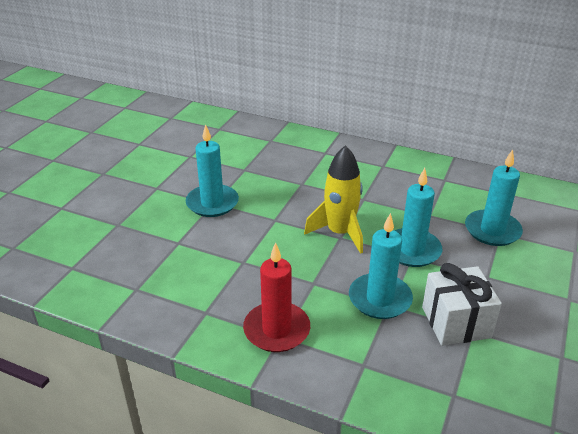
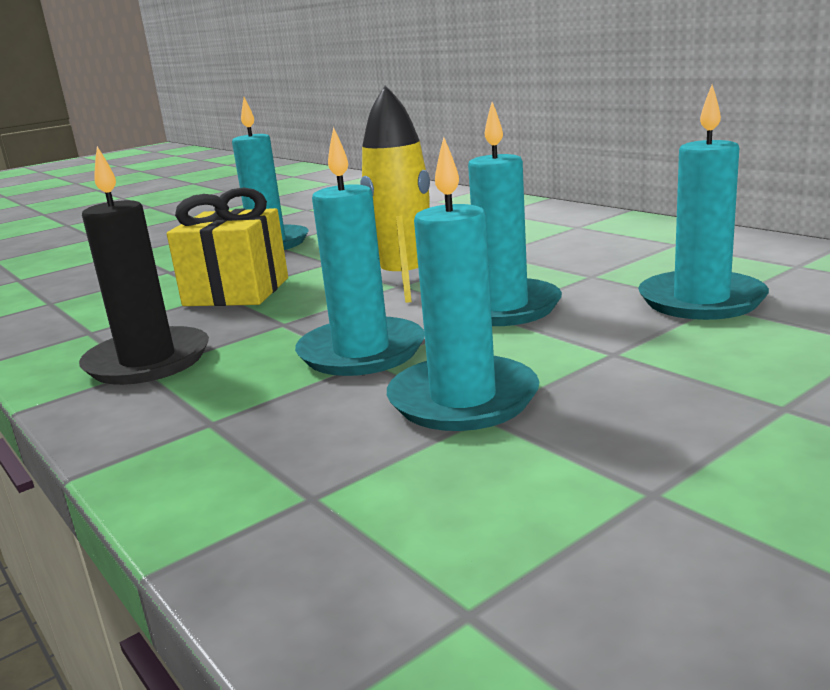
camera: 30 degrees right, 15 degrees down
(253, 258) = (237, 292): none -> yellow gift
(276, 330) = (148, 361): red candle -> black candle
(456, 322) = (463, 399): white gift -> turquoise candle

